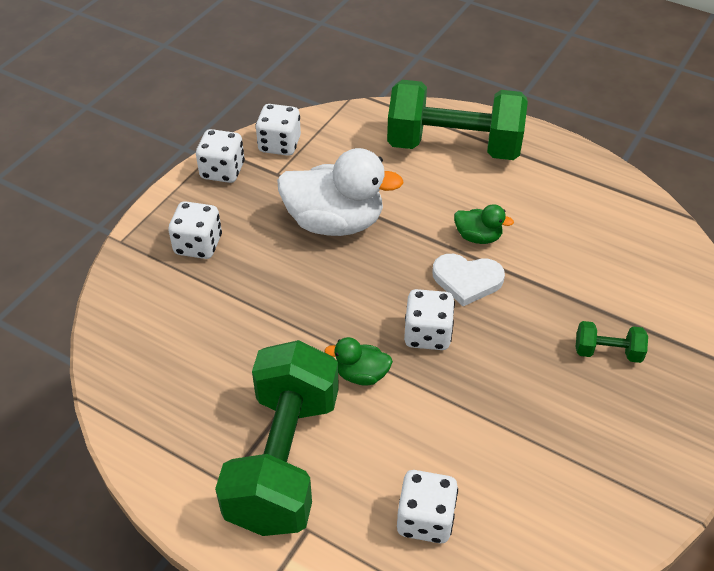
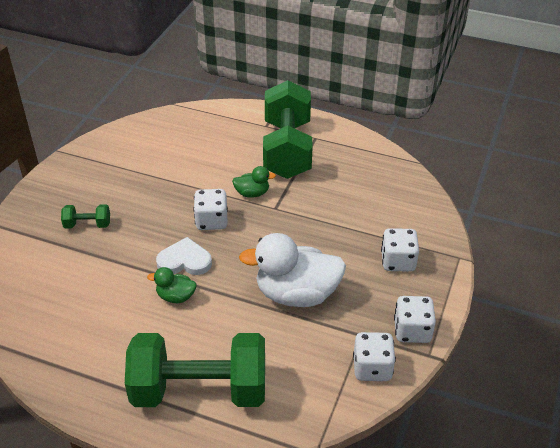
camera: 170 degrees right, 5 degrees down
(425, 519) = (205, 135): white dice -> none

